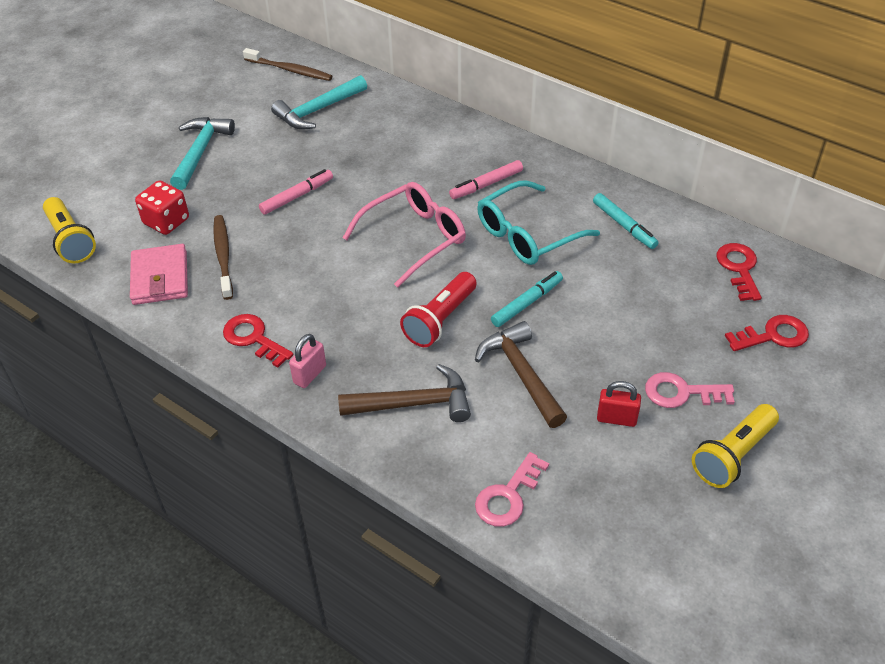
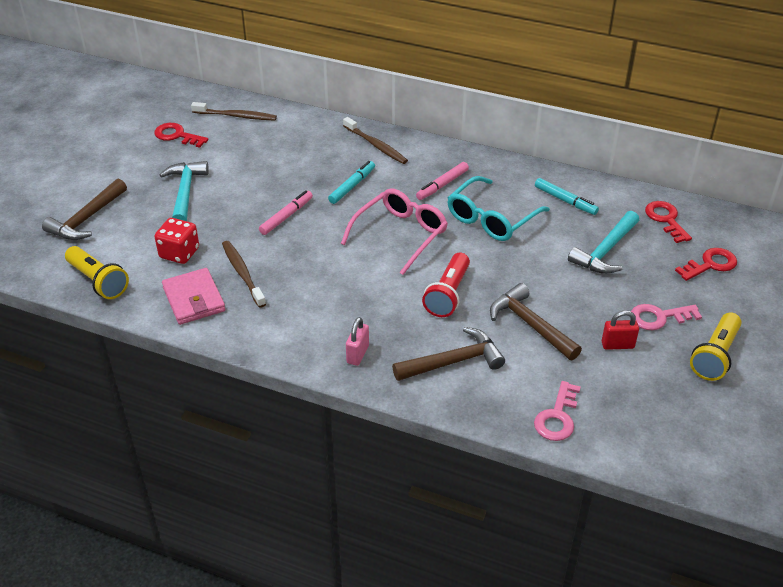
camera: 15 degrees left, 5 degrees down
(87, 167) = (86, 219): none -> brown hammer
(253, 338) = (297, 334): red key -> red key (177, 135)
(318, 110) = (275, 145): turquoise hammer -> turquoise hammer (605, 251)
(429, 126) = (376, 145): none -> brown toothbrush
(526, 303) = (512, 271): turquoise marker -> turquoise marker (352, 186)

